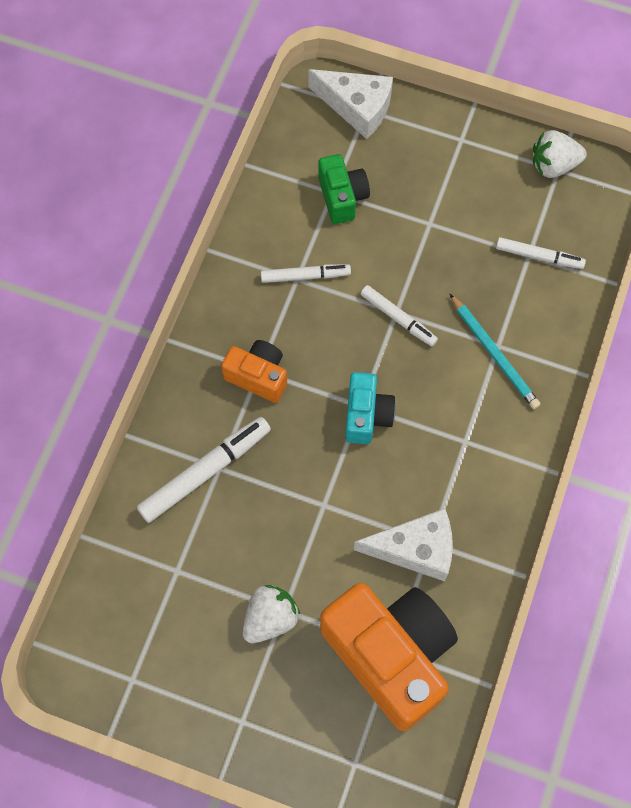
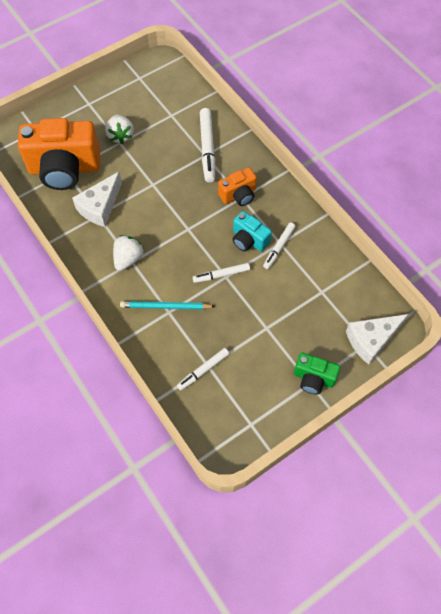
camera: 125 degrees right, 5 degrees down
(342, 197) = (315, 294): green camera -> green camera (313, 378)
(366, 415) = (181, 228): turquoise camera -> turquoise camera (249, 240)
(553, 165) = (255, 423): white strawberry -> white strawberry (128, 259)

